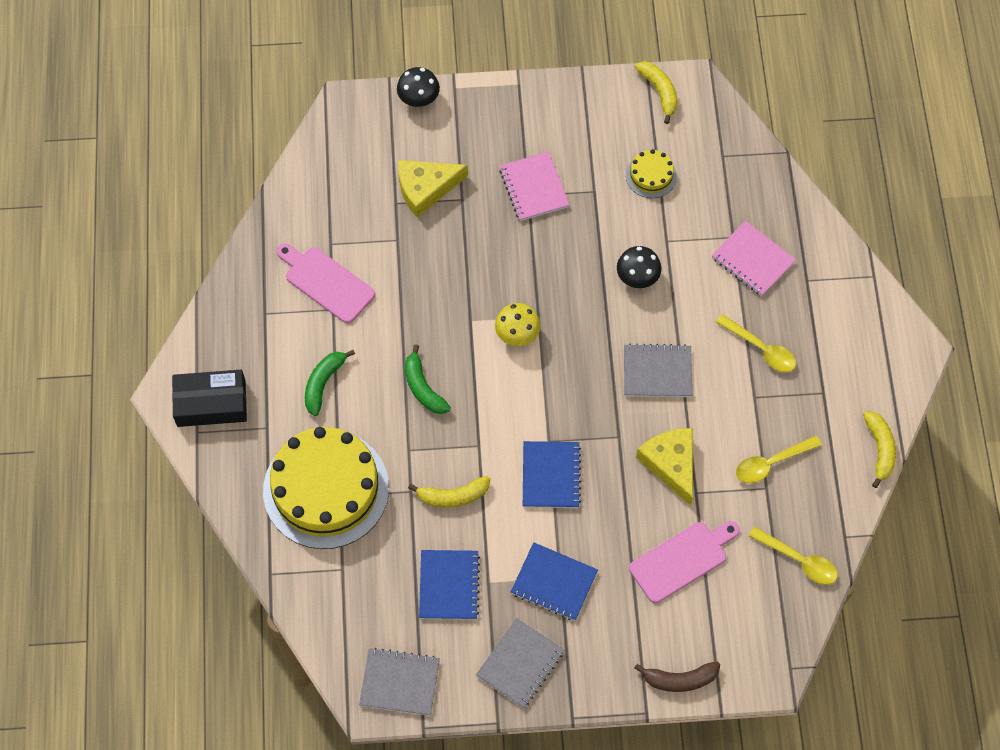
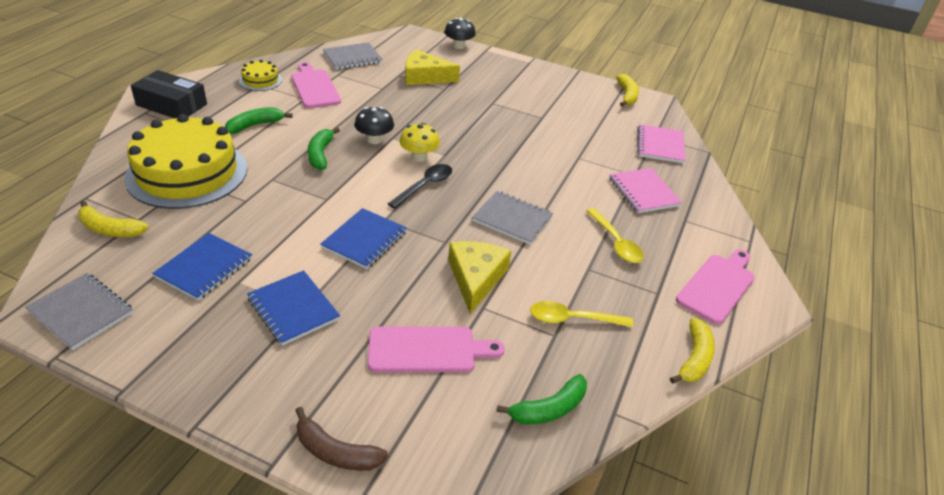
camera: 25 degrees right, 25 degrees down
(453, 496) = (273, 217): yellow banana -> yellow banana (110, 229)
(520, 664) = (197, 353): grey notebook -> grey notebook (352, 58)
(534, 188) = (499, 101): pink notebook -> pink notebook (660, 145)
(552, 374) = (425, 186): none -> black spoon
(637, 277) = (540, 165): black mushroom -> black mushroom (374, 139)
(651, 175) = (591, 125): yellow cake -> yellow cake (260, 80)
(799, 560) = (549, 409): yellow spoon -> green banana
(867, 354) = (717, 286): none -> pink cutting board

